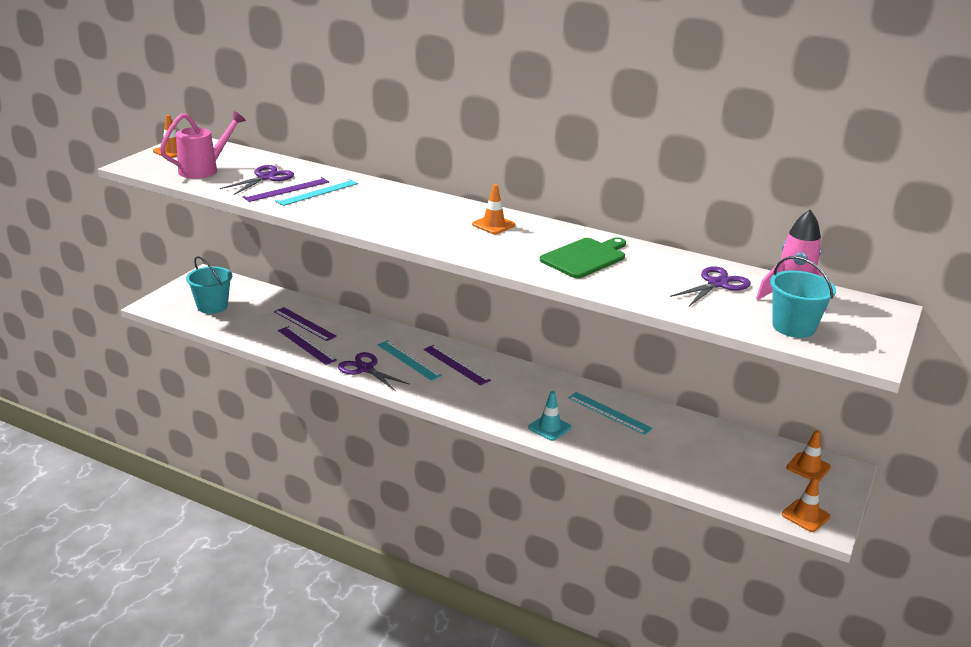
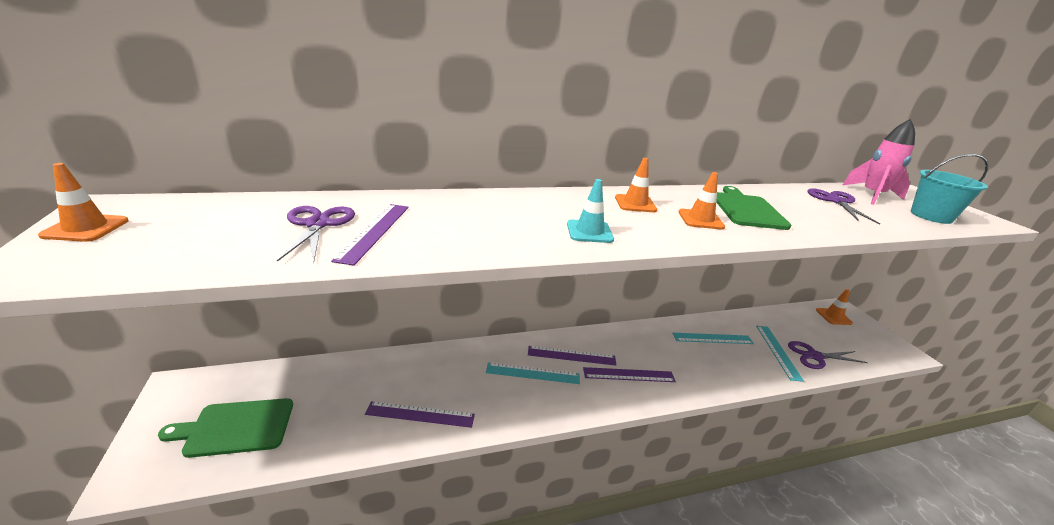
camera: 45 degrees left, 0 degrees up
(204, 170) = (195, 240): pink watering can -> none
(212, 306) = (236, 427): turquoise bucket -> green cutting board
(304, 324) = (384, 388): purple ruler -> purple ruler (628, 375)
(317, 192) = (418, 223): turquoise ruler -> turquoise ruler (778, 351)
(365, 369) = (513, 407): purple scissors -> purple scissors (814, 356)
(549, 427) = (710, 375): turquoise traffic cone -> turquoise traffic cone (589, 232)
(805, 515) = (891, 352): orange traffic cone -> orange traffic cone (700, 219)

